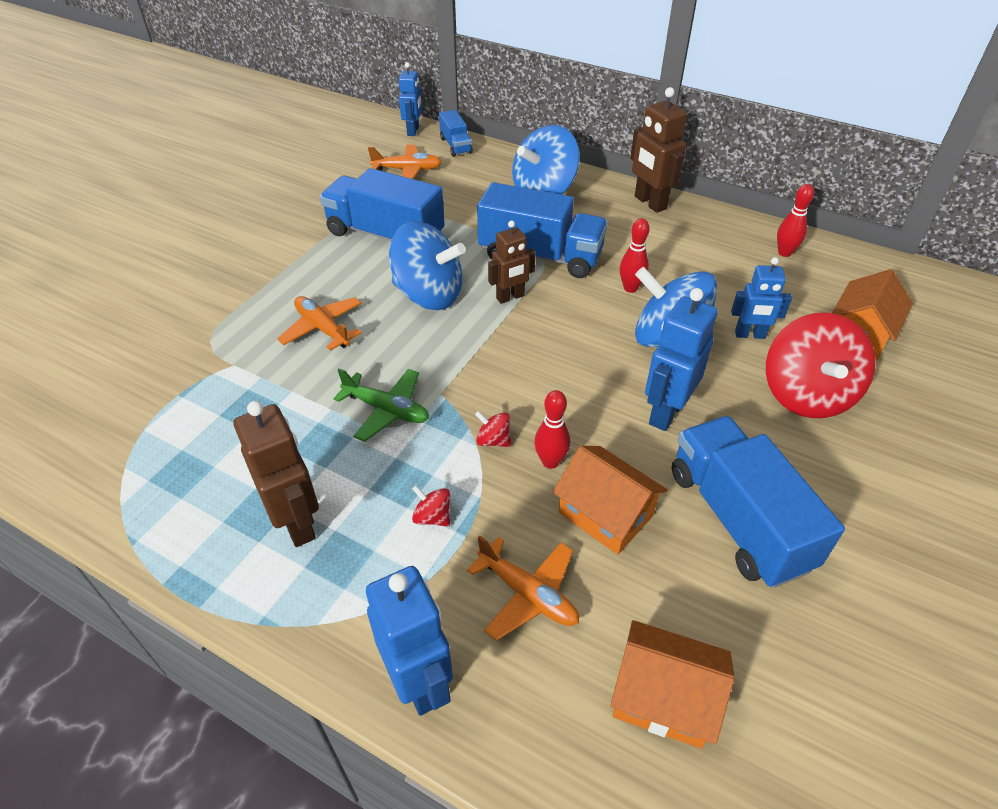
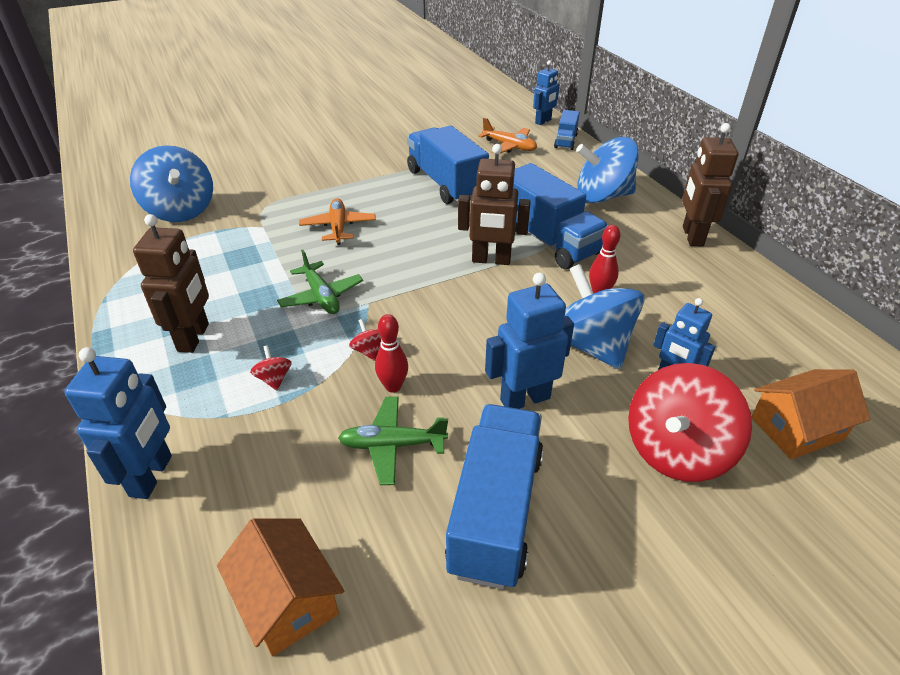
camera: 35 degrees right, 5 degrees down
(428, 295) = (432, 234): blue spinning top -> blue spinning top (181, 210)
(510, 297) = (491, 260): brown robot -> brown robot, size x1.51
(527, 594) = (277, 465): orange plane -> none
(605, 514) = (392, 445): orange house -> green plane
(784, 253) = (789, 325): red bowling pin -> none

